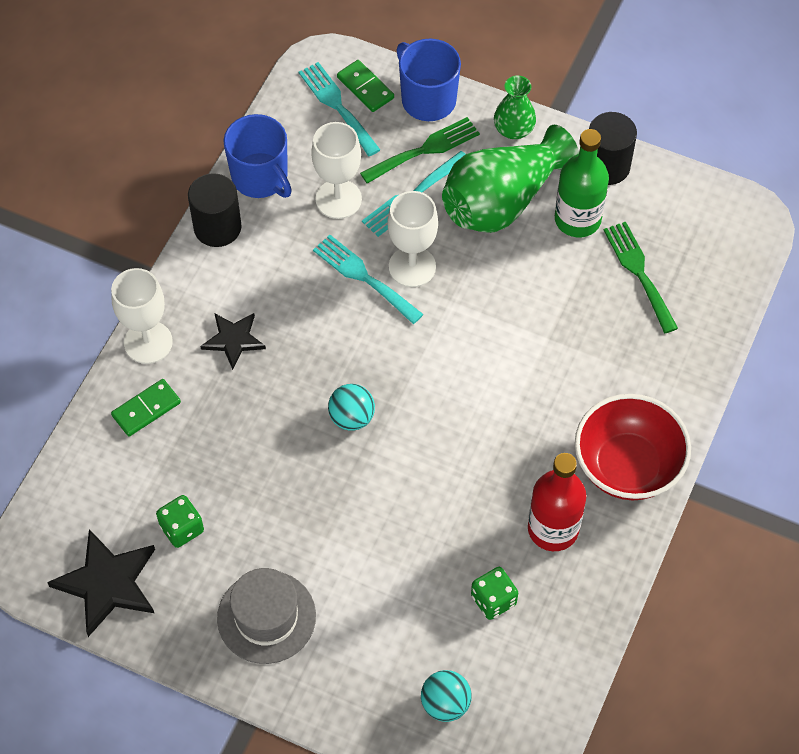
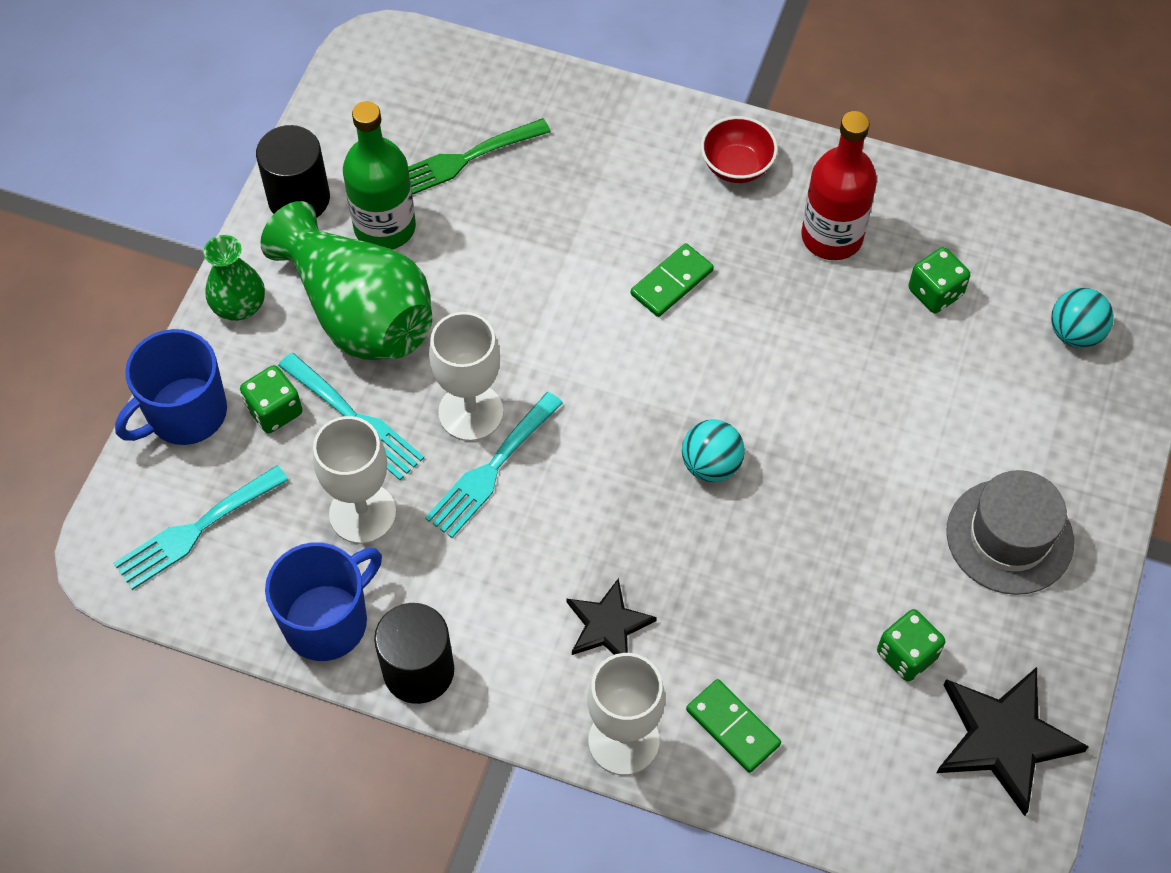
camera: 95 degrees left, 0 degrees up
(365, 88) = (162, 495): green domino -> green domino (671, 282)
(425, 150) = (274, 411): green fork -> green dice
(627, 466) = (736, 166): red bowl -> red bowl, size x0.56

